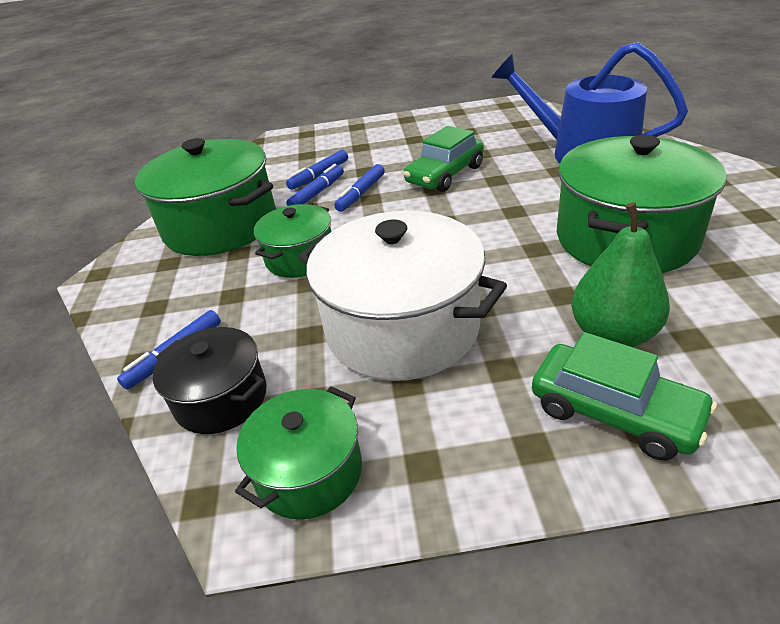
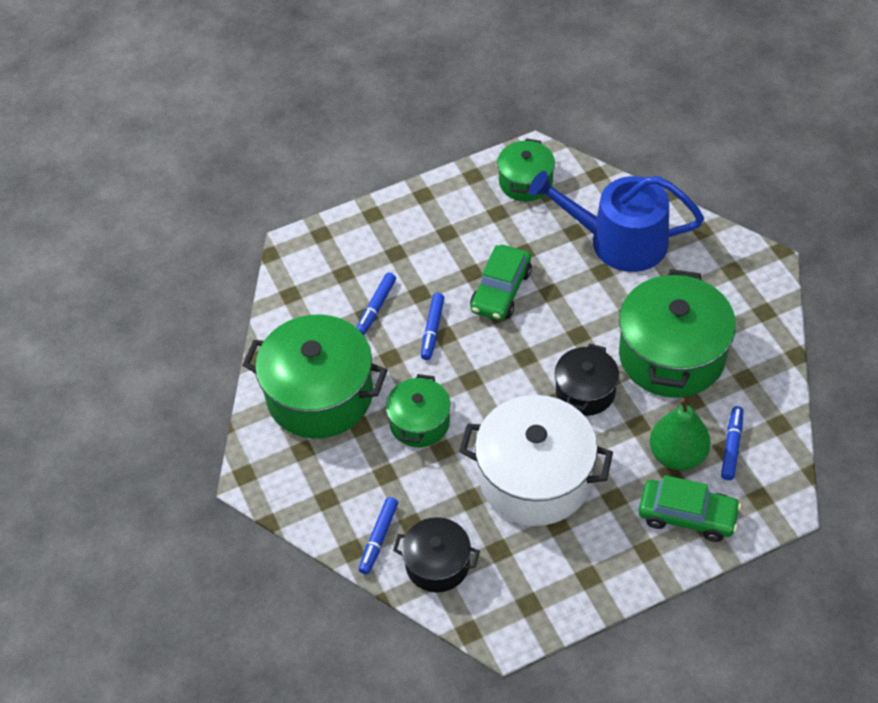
camera: 20 degrees left, 15 degrees up
(309, 472) = (524, 598): green pot -> green pot (525, 182)
(317, 193) = (389, 335): blue marker -> blue marker (731, 446)
(503, 256) = (585, 391): none -> black pot

